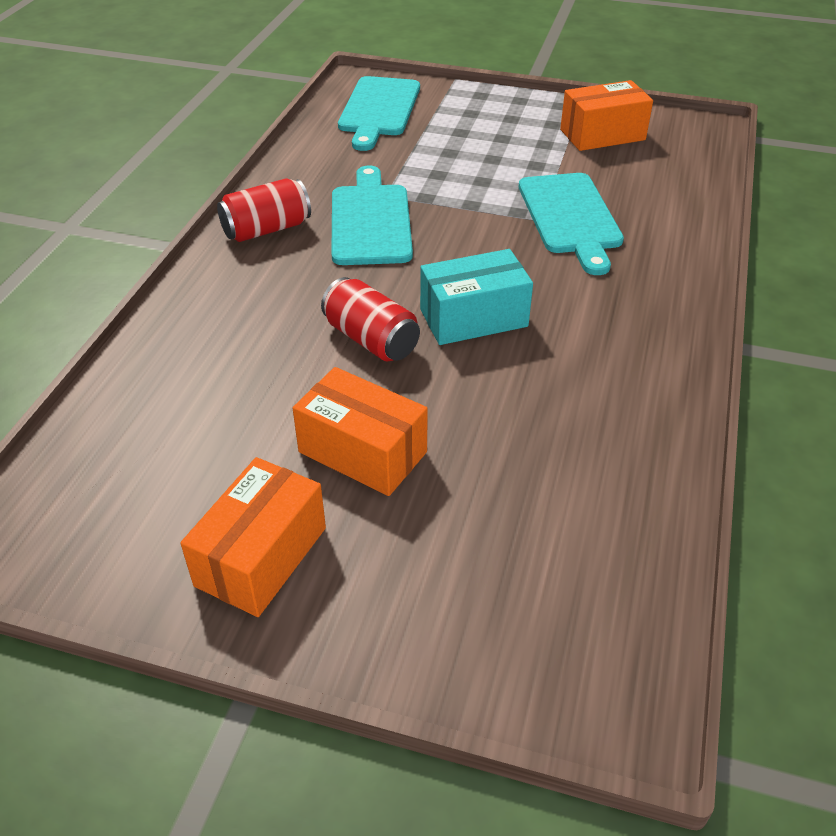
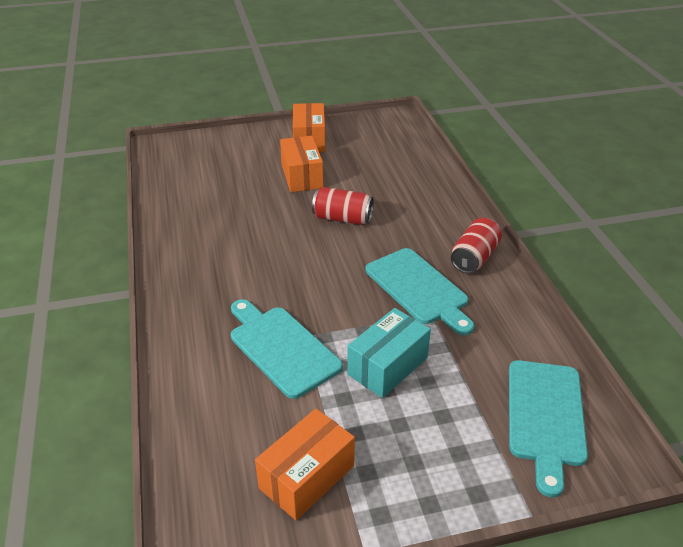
camera: 150 degrees right, 5 degrees down
(362, 452) = (302, 176): orange box -> orange box turned 75 degrees clockwise
(379, 109) = (545, 416): turquoise cutting board -> turquoise cutting board turned 150 degrees counterclockwise
(473, 318) = (297, 248): turquoise box -> turquoise box (387, 366)

